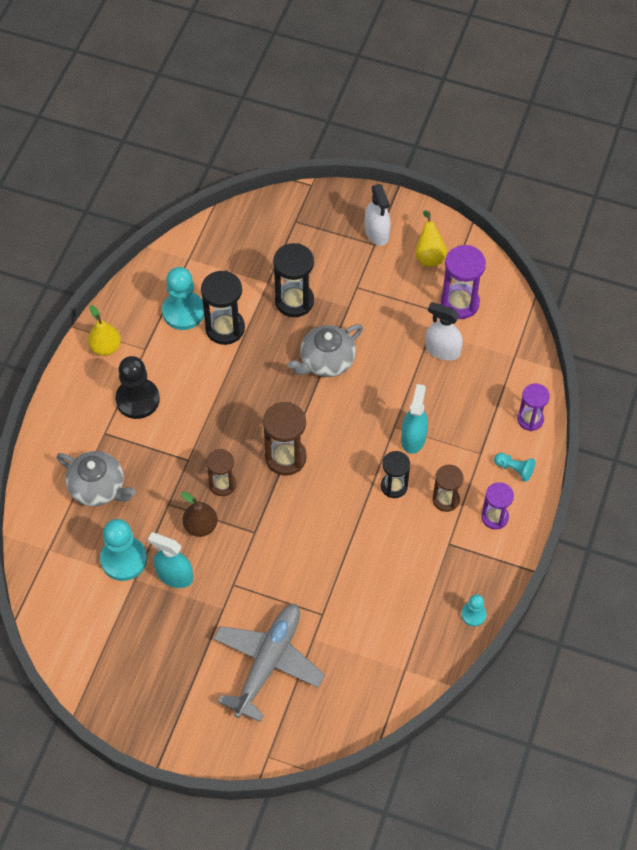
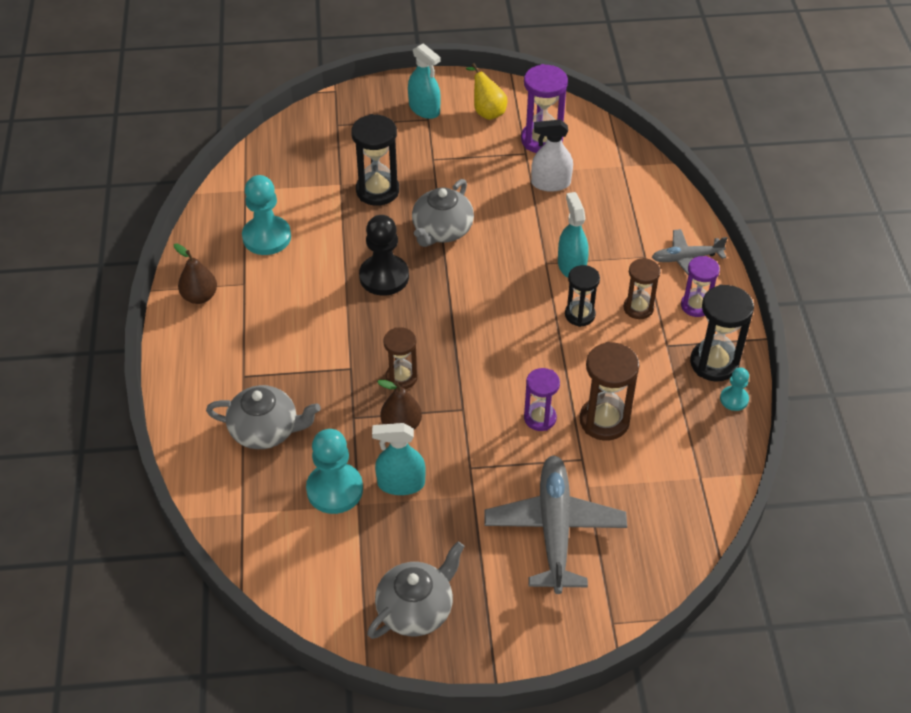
camera: 25 degrees left, 10 degrees down
(105, 347) = (200, 296): yellow pear -> brown pear
(133, 681) = (416, 609): none -> grey teapot
(137, 399) = (262, 332): black pawn -> black pawn (384, 277)
(225, 328) = (319, 237): black hourglass -> black hourglass (714, 363)
(285, 457) = (453, 329): brown hourglass -> brown hourglass (604, 421)
(377, 233) = (424, 109): white spray bottle -> turquoise spray bottle
(514, 469) = (686, 258): turquoise pawn -> grey plane
(530, 419) = (672, 212): purple hourglass -> purple hourglass (540, 418)

